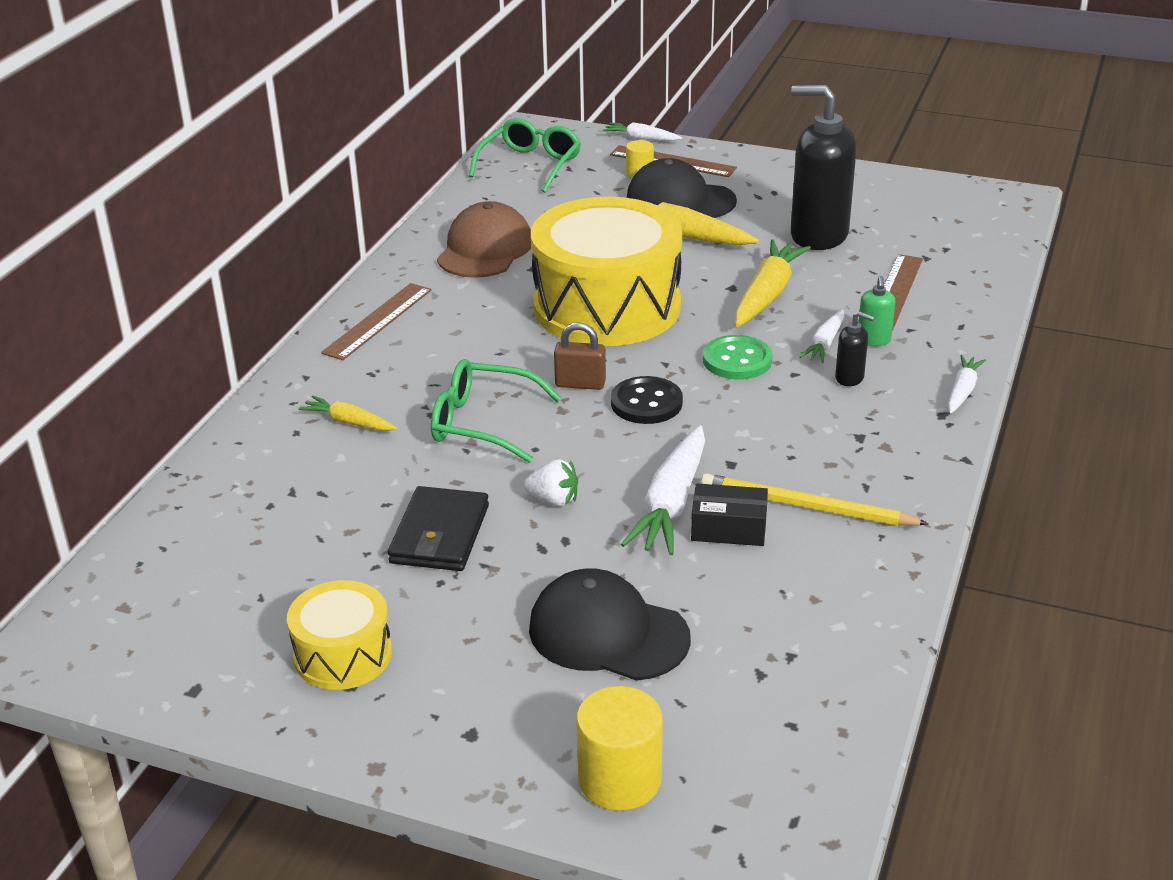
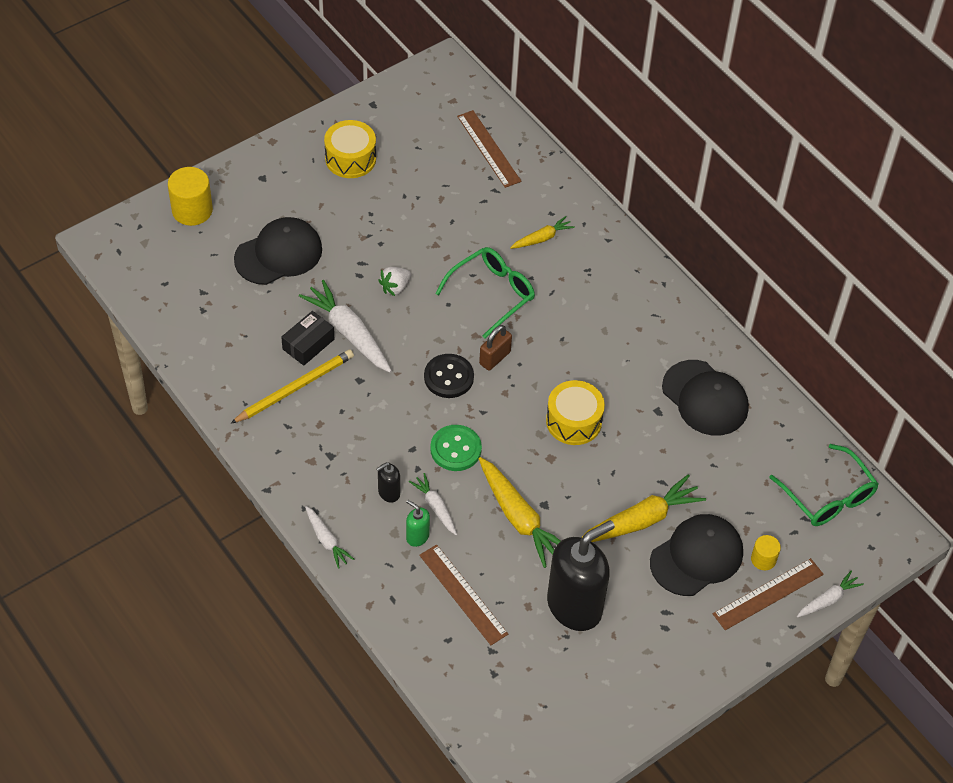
camera: 120 degrees right, 20 degrees up
(378, 321) = (648, 299): brown ruler -> brown ruler (488, 148)
(440, 534) = (407, 230): black wallet -> none
(485, 249) = (705, 398): brown cap -> black cap
(607, 307) = (574, 421): yellow drum -> yellow drum, size x0.49

